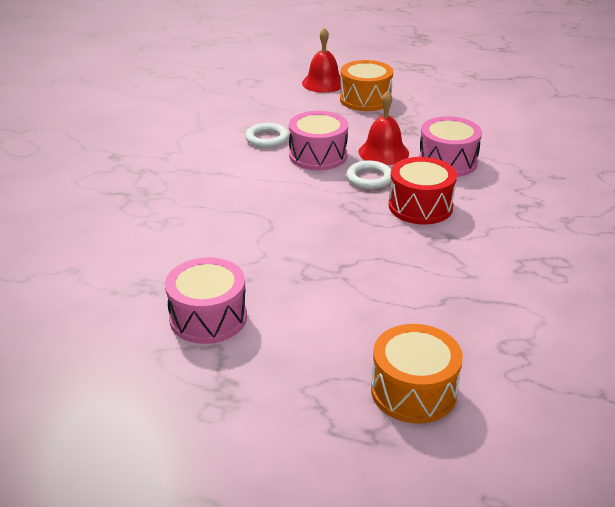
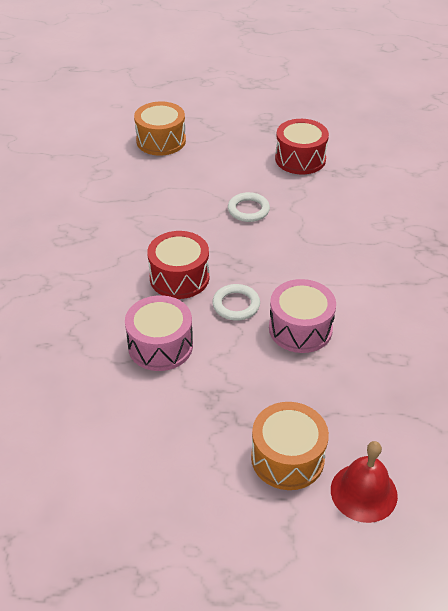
camera: 165 degrees right, 10 degrees up
(208, 318) = (300, 159): pink drum -> red drum
(267, 138) = (369, 346): white ring -> white ring (248, 210)
(383, 152) = (232, 348): red bell -> none

